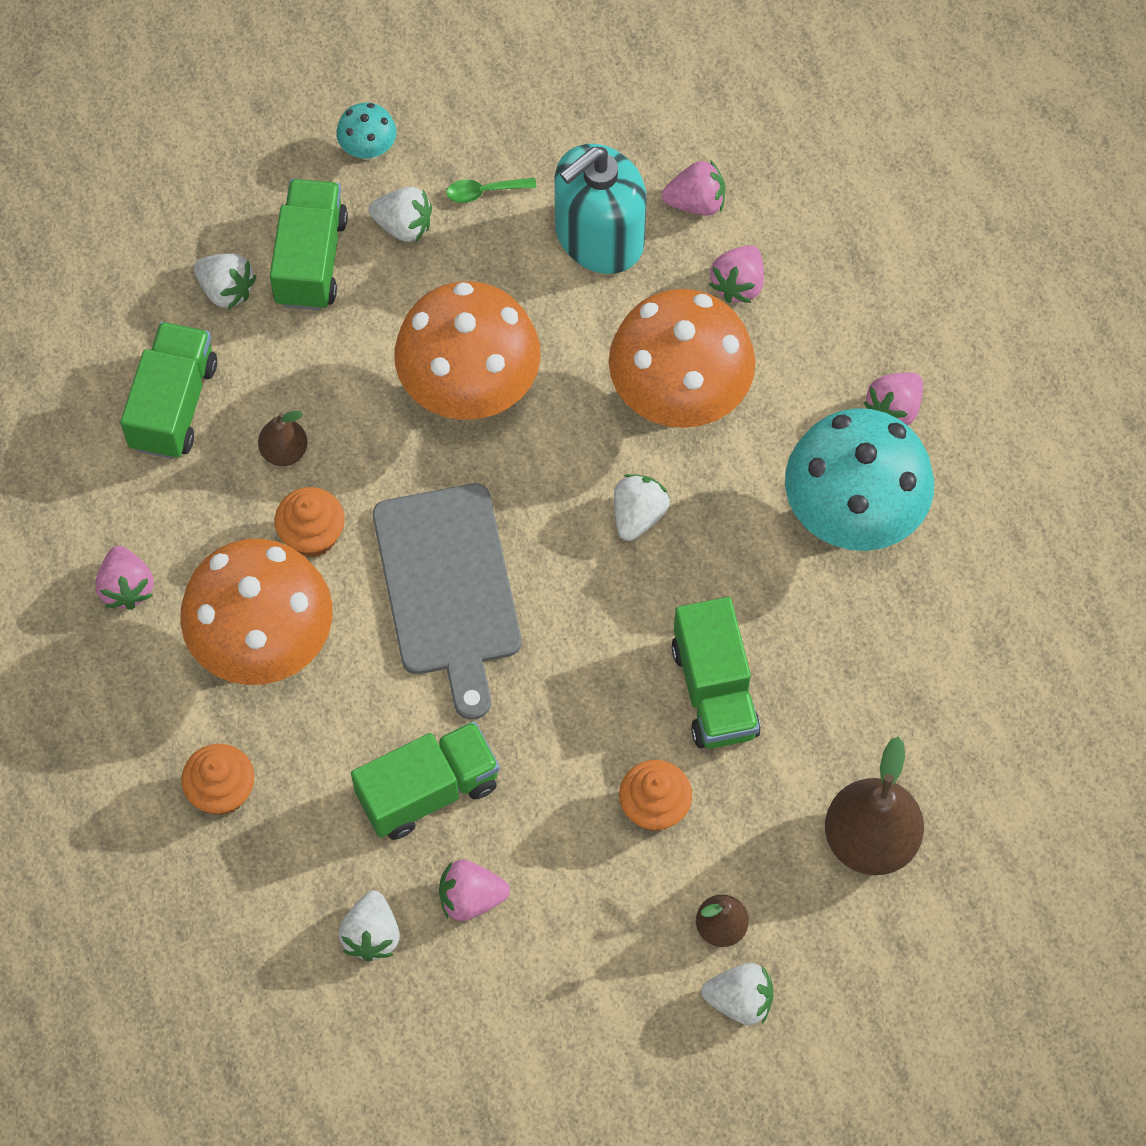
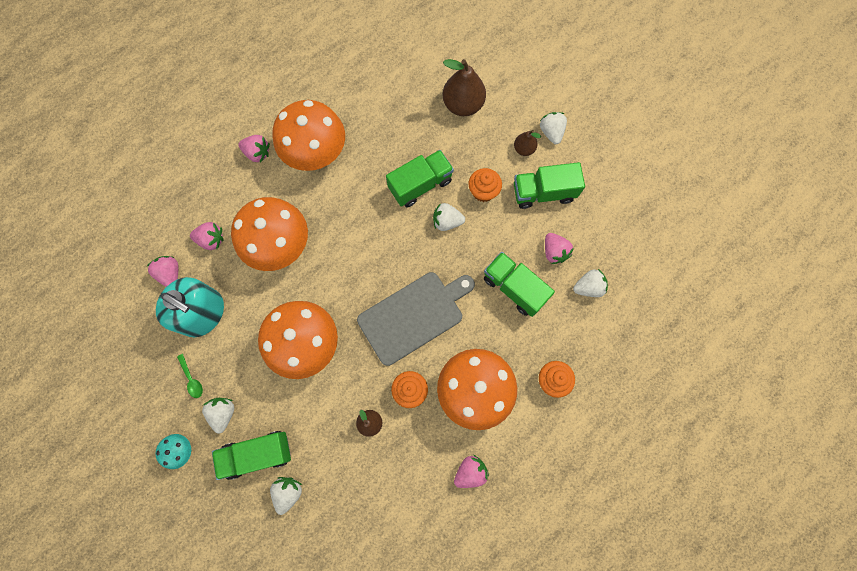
camera: 110 degrees left, 10 degrees up
(173, 405) = (363, 492): green truck -> green truck (543, 193)
(638, 515) = (347, 244): white strawberry -> white strawberry (447, 221)
(852, 515) = (316, 155): turquoise mushroom -> orange mushroom

